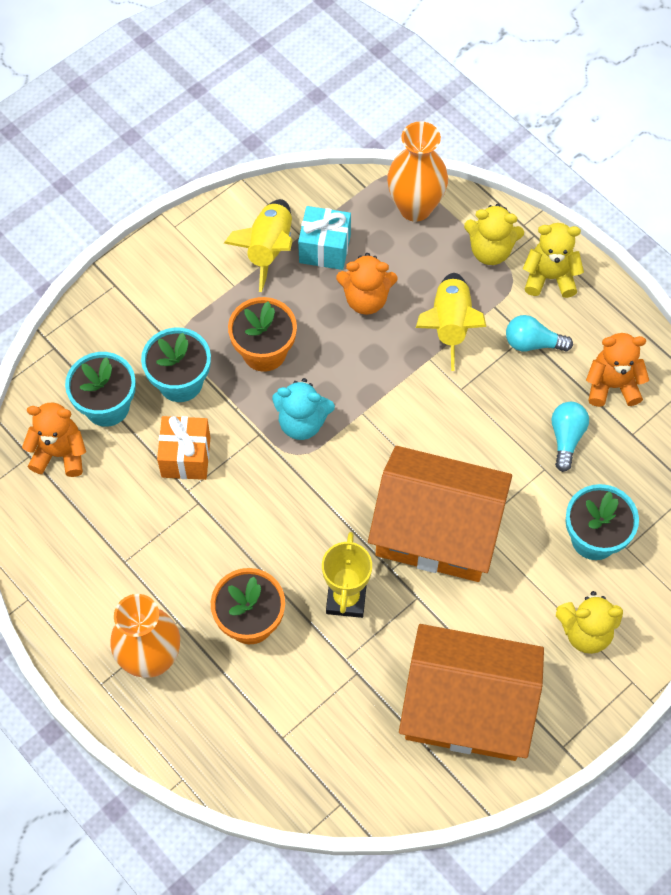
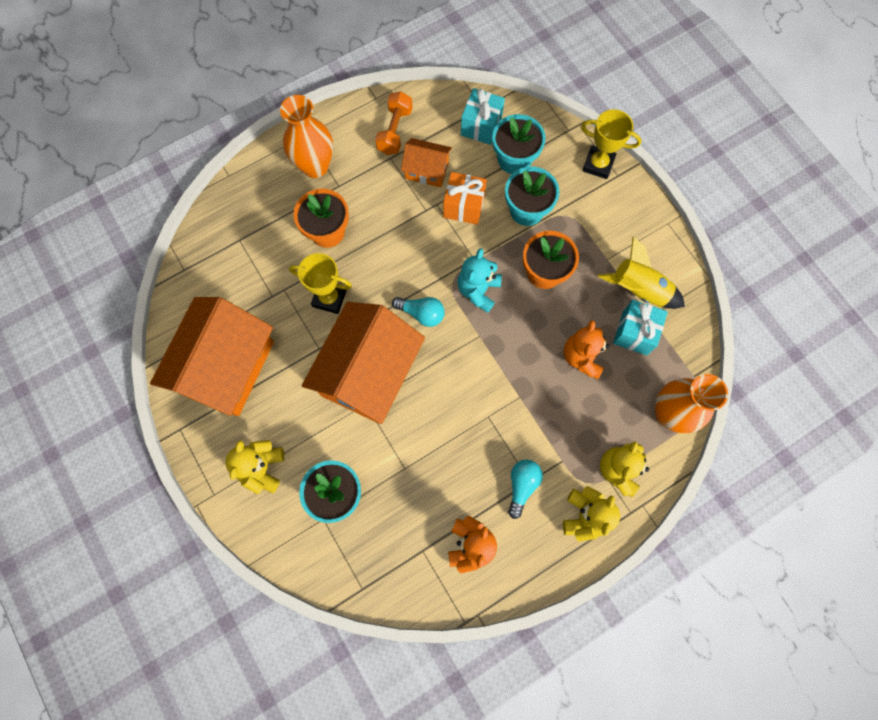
camera: 100 degrees right, 10 degrees up
(60, 454) = (481, 126): orange teddy bear -> turquoise gift
(80, 563) = (395, 131): none -> orange dumbbell
(102, 308) = (598, 164): none -> yellow trophy
(138, 511) = (426, 170): none -> orange house
(450, 325) = (548, 419): yellow rocket -> none
(566, 438) = (429, 493): turquoise light bulb -> turquoise light bulb (421, 313)

